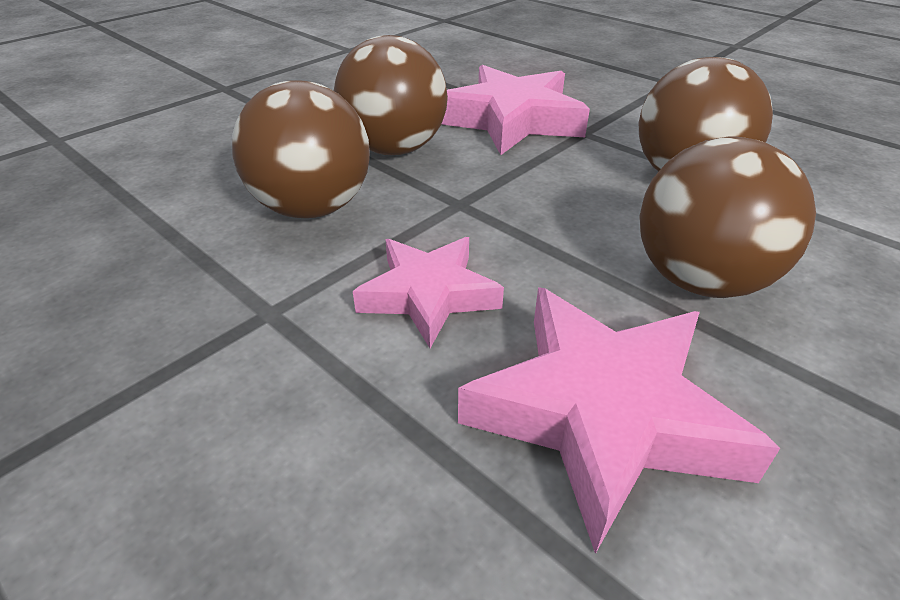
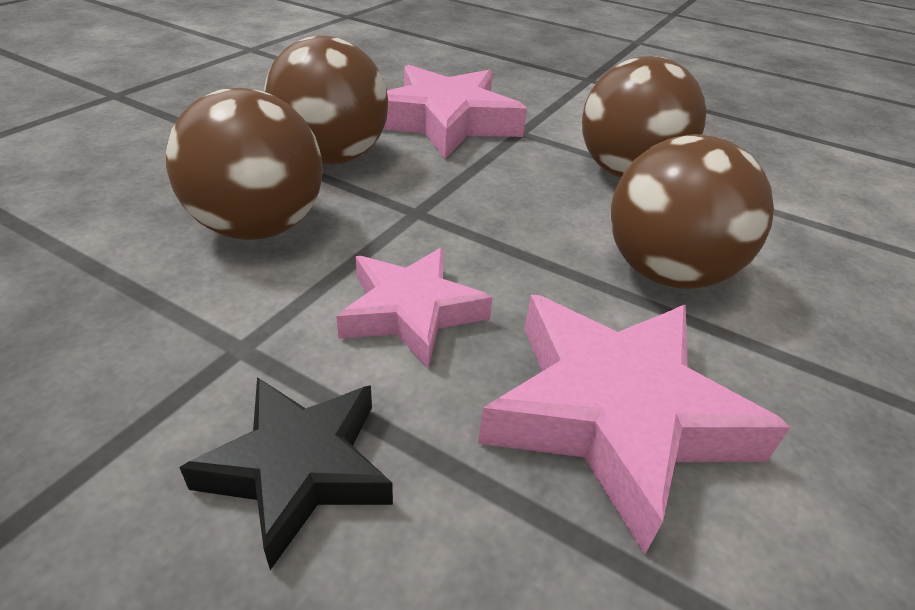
camera: 15 degrees left, 0 degrees up
(289, 423) = (298, 469): none -> black star

